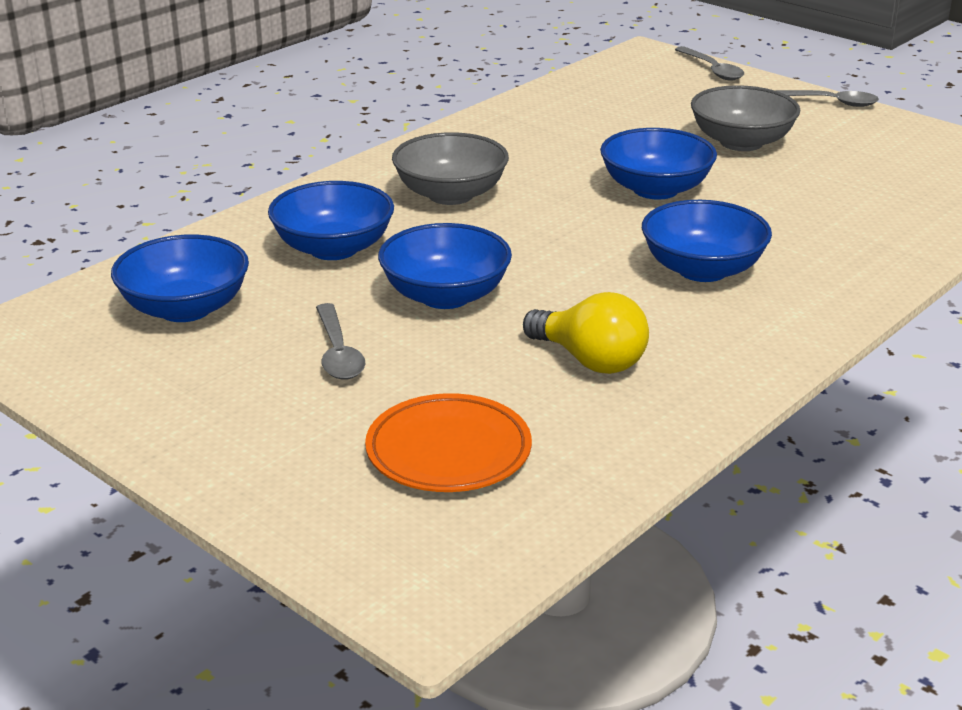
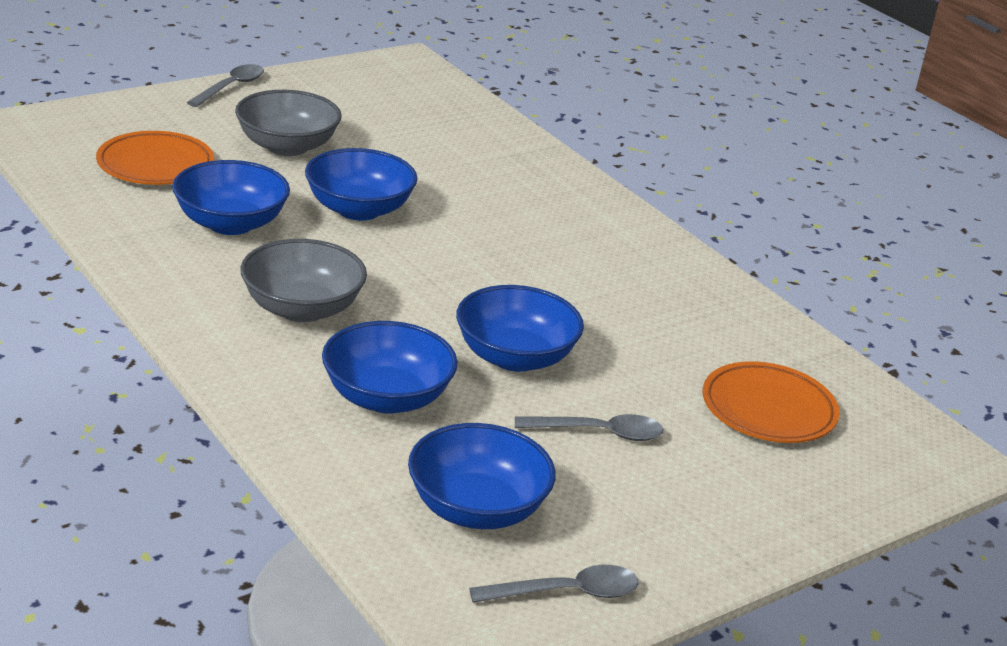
camera: 80 degrees left, 0 degrees up
(590, 360) = (651, 317): yellow light bulb -> none
(636, 104) = (155, 165): none -> orange plate
(702, 269) = (522, 232): blue bowl -> blue bowl (230, 223)
(712, 70) = (104, 108): grey spoon -> grey spoon (567, 592)

